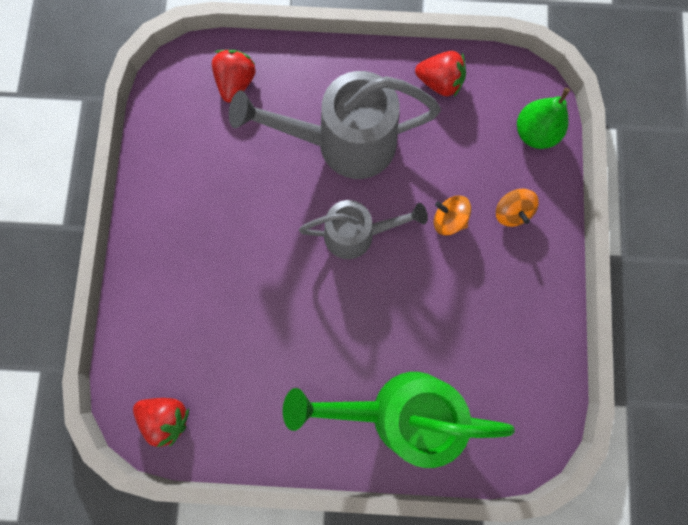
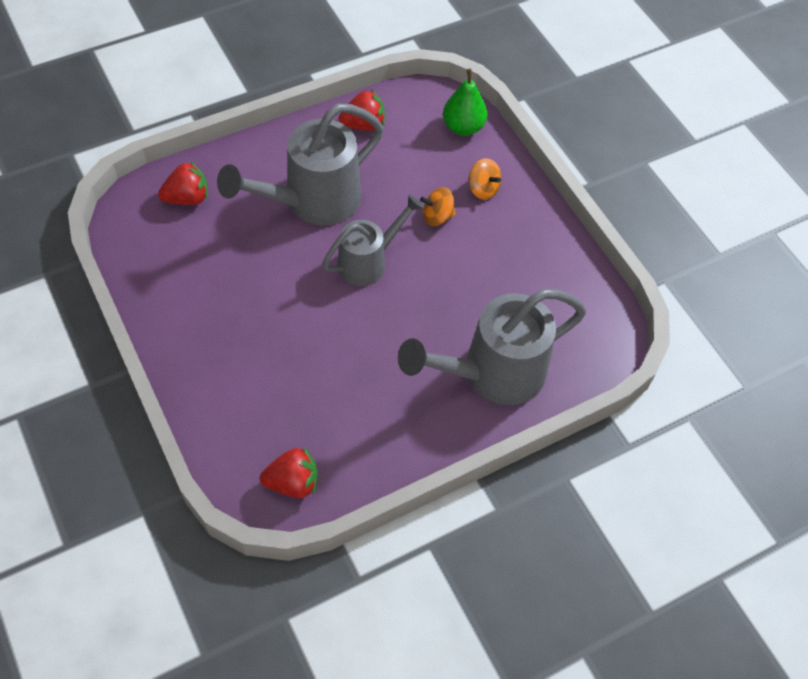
camera: 35 degrees left, 20 degrees down
(236, 83) = (187, 198): red strawberry -> red strawberry turned 90 degrees clockwise
(400, 412) = (492, 373): green watering can -> grey watering can

